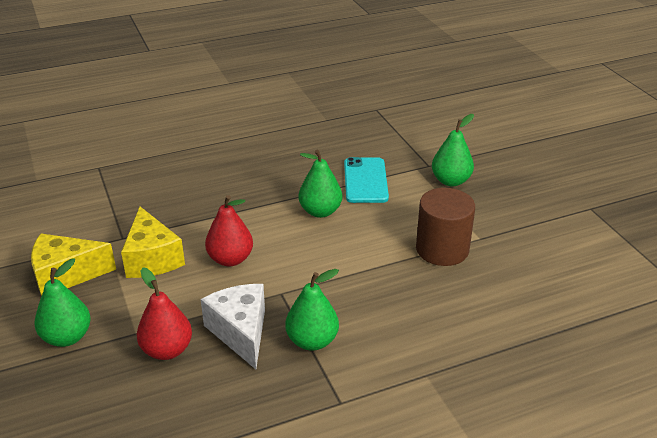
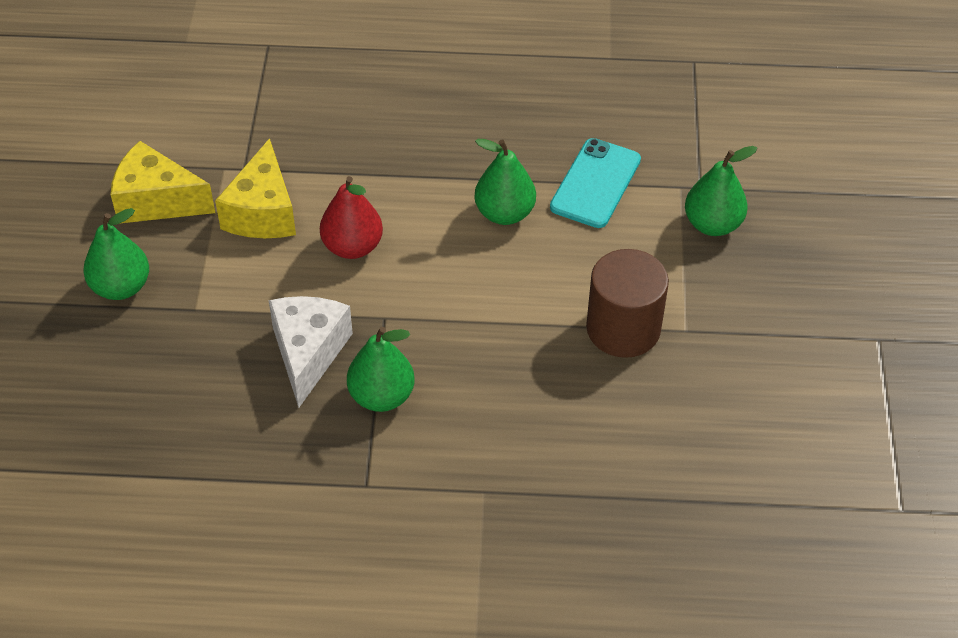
camera: 25 degrees right, 15 degrees up
(167, 350) = (217, 345): red pear -> none

